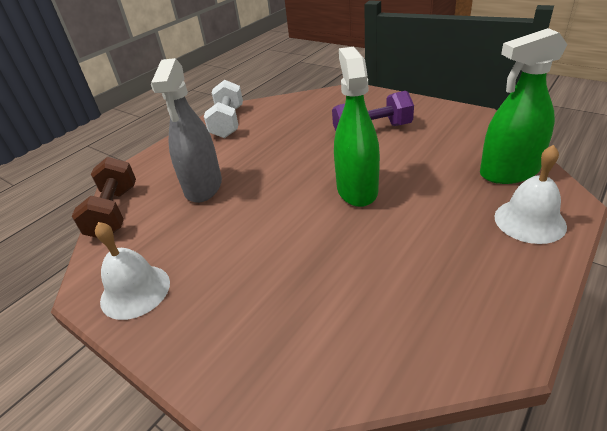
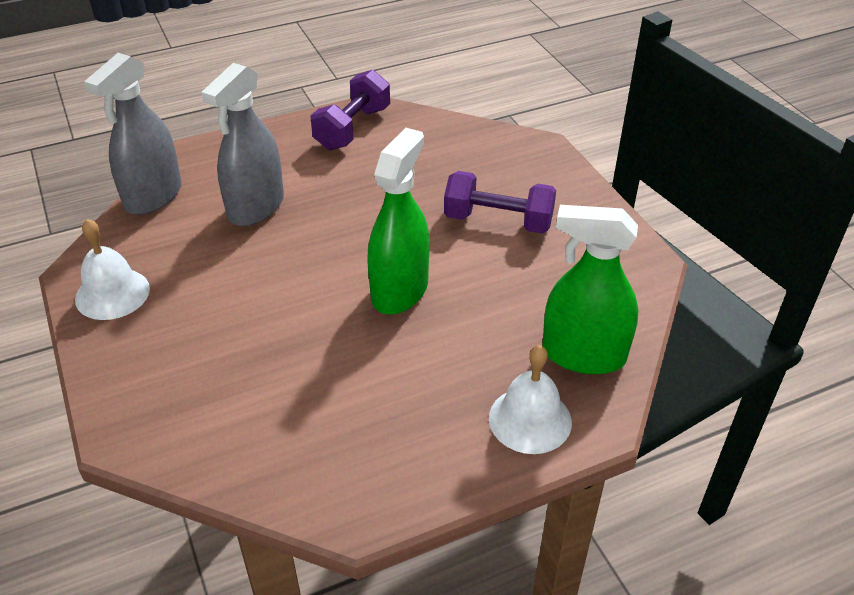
camera: 25 degrees right, 5 degrees up
(114, 212) = (153, 196): brown dumbbell -> grey spray bottle
(228, 123) = (352, 128): white dumbbell -> purple dumbbell

